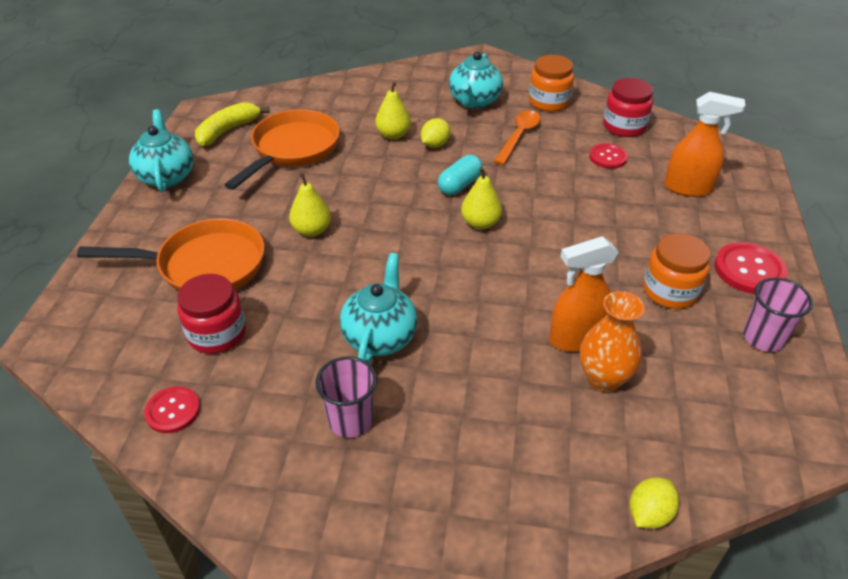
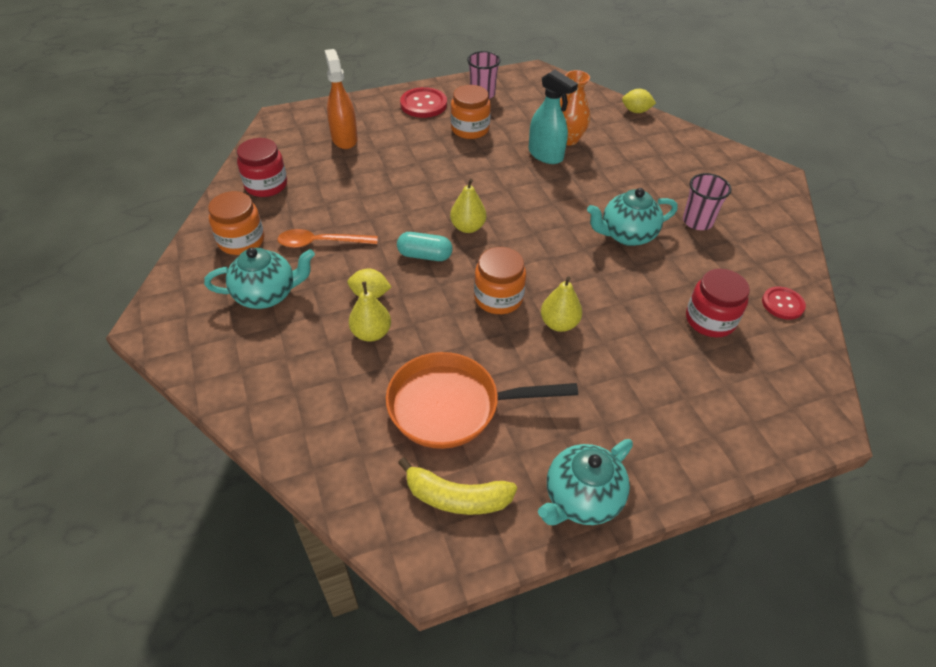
camera: 120 degrees left, 5 degrees up
(205, 265) = (661, 372): orange pan -> none
(372, 208) = (498, 298): none -> orange jar
(576, 338) = (546, 155): orange spray bottle -> turquoise spray bottle
(608, 157) = (324, 184): red button -> none

